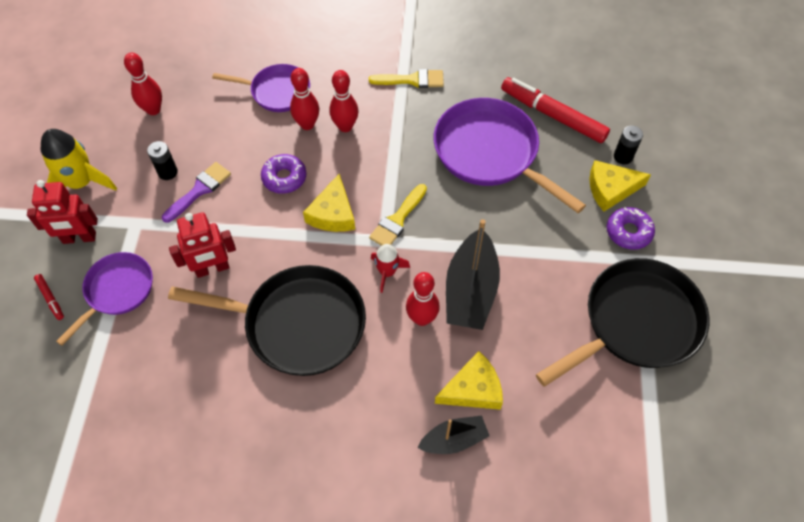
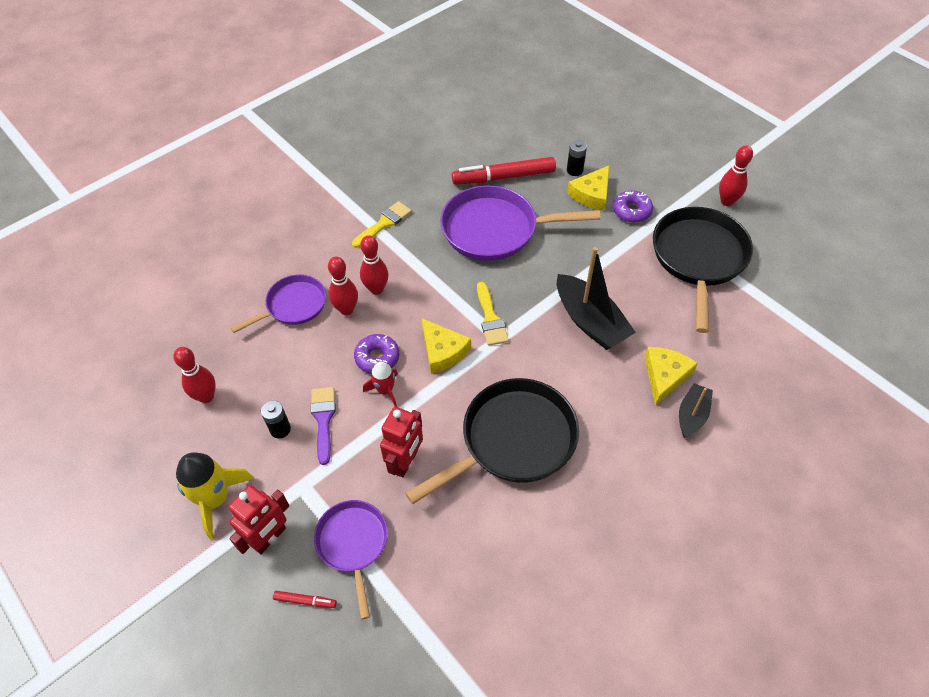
camera: 45 degrees left, 5 degrees down
(387, 272) = (526, 356): red rocket -> red rocket (385, 390)
(422, 318) = (583, 364): red bowling pin -> red bowling pin (727, 201)

